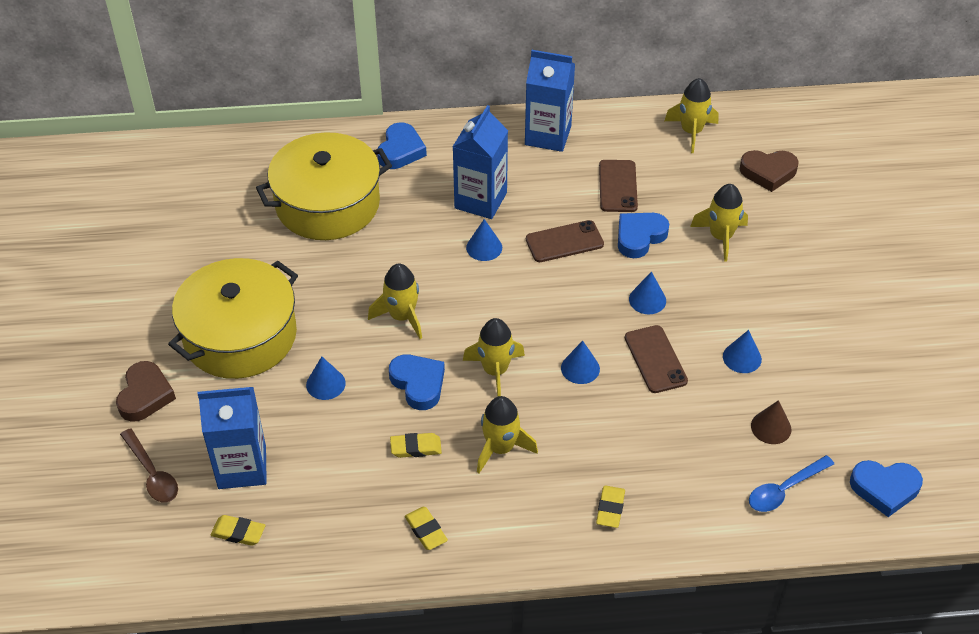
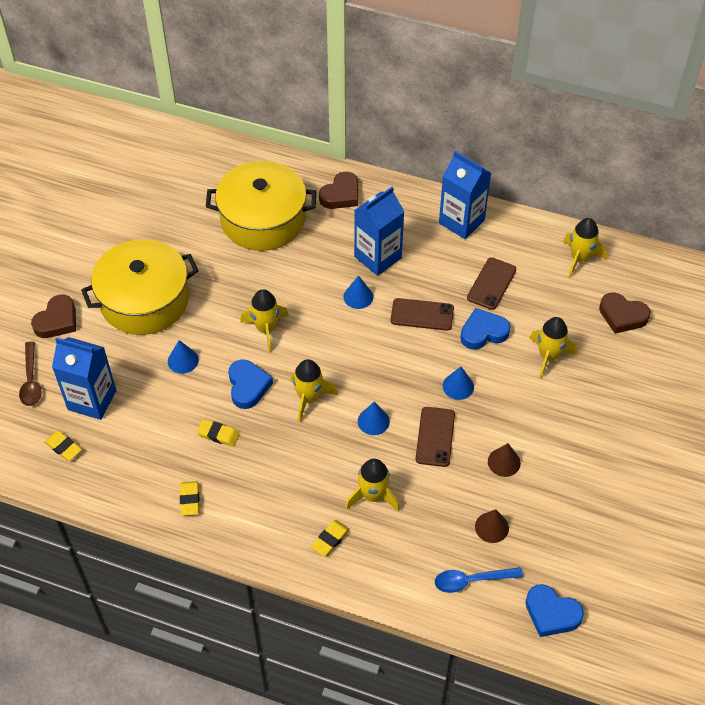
camera: 25 degrees right, 5 degrees up
(400, 150) = (341, 195): blue heart -> brown heart
(500, 448) = (278, 460): yellow rocket -> yellow rocket (373, 496)
(742, 357) = (504, 462): blue cone -> brown cone

